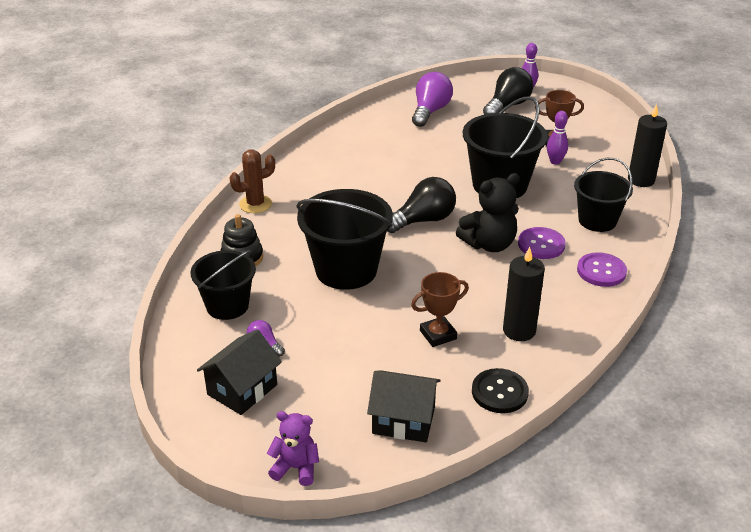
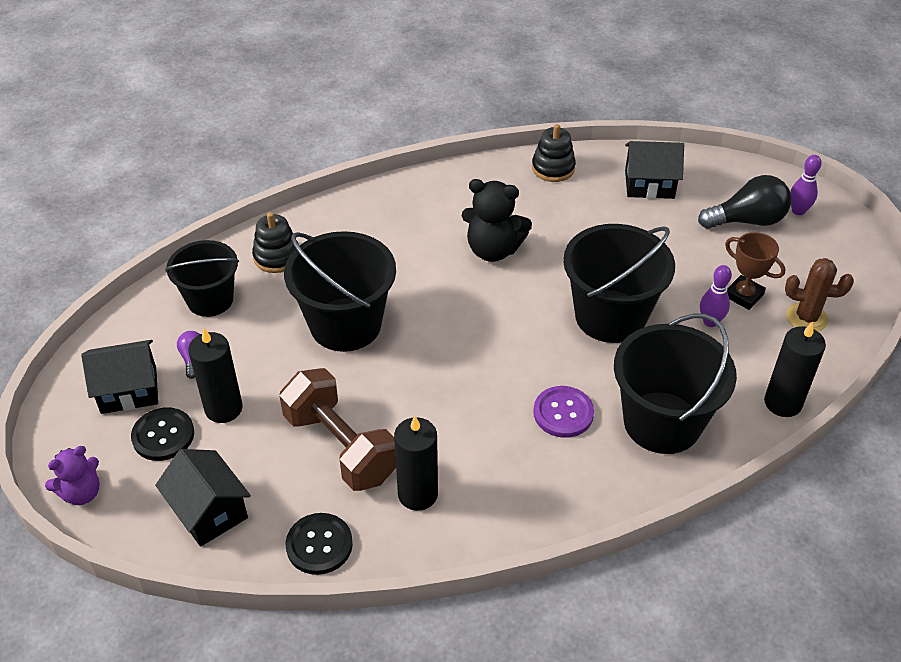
camera: 40 degrees right, 10 degrees up
(255, 204) = (352, 205): brown cactus -> brown cactus (806, 318)
(296, 468) = (81, 493): purple teddy bear -> purple teddy bear turned 90 degrees clockwise
(308, 399) = (163, 435): none -> black button
(329, 360) = (223, 408): none -> black candle
(361, 127) = (553, 168): none -> black stacking toy
(423, 220) = (481, 312): black light bulb -> none
(430, 111) = (649, 184): purple light bulb -> black house
(438, 335) = (340, 447): brown trophy -> brown dumbbell
(489, 244) = (511, 379): black teddy bear -> black teddy bear (493, 250)
(597, 220) = (662, 422): black bucket -> black bucket, size x1.53
(601, 271) = (586, 484): purple button -> none

